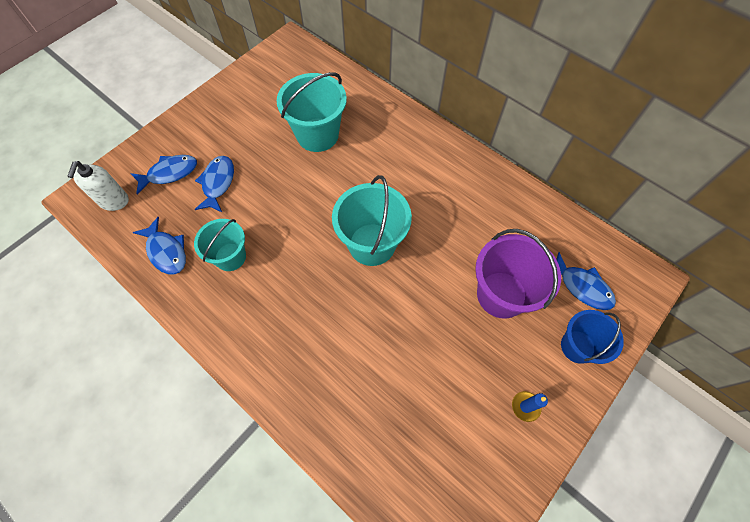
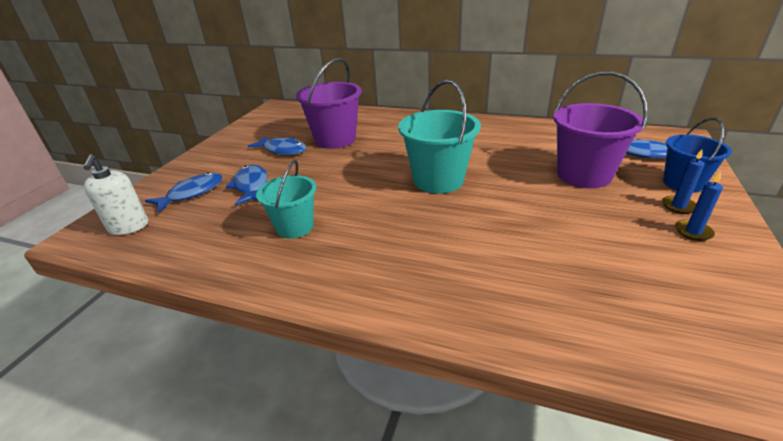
camera: 20 degrees left, 30 degrees down
(166, 251) = (213, 244): blue fish -> blue fish (282, 150)
(317, 135) = (335, 139): turquoise bucket -> purple bucket
(544, 373) = (678, 206): none -> blue candle

